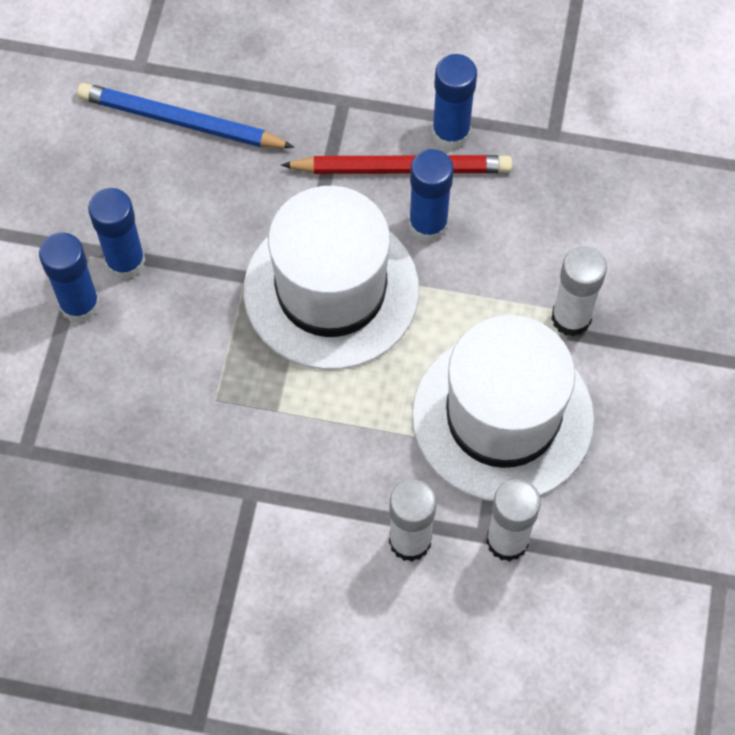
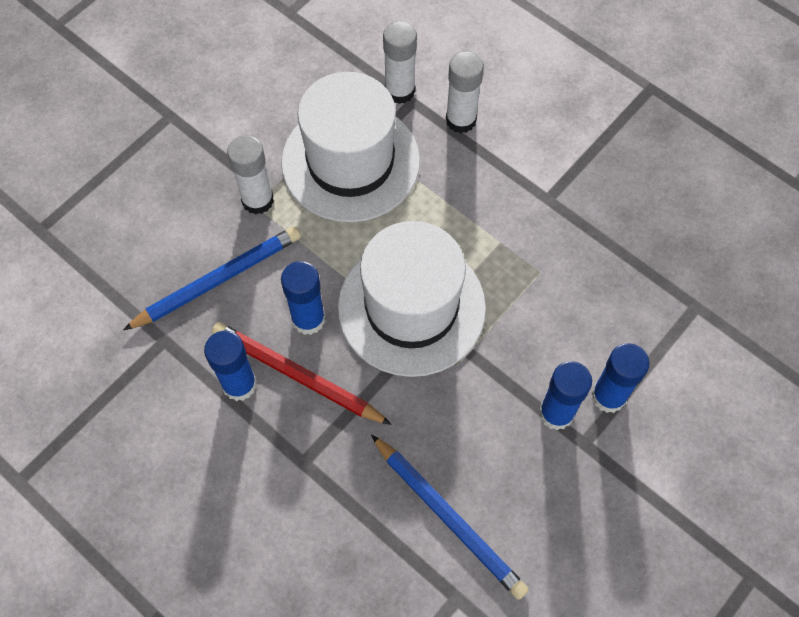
camera: 150 degrees left, 0 degrees up
(547, 215) = (218, 280): none -> blue pencil

